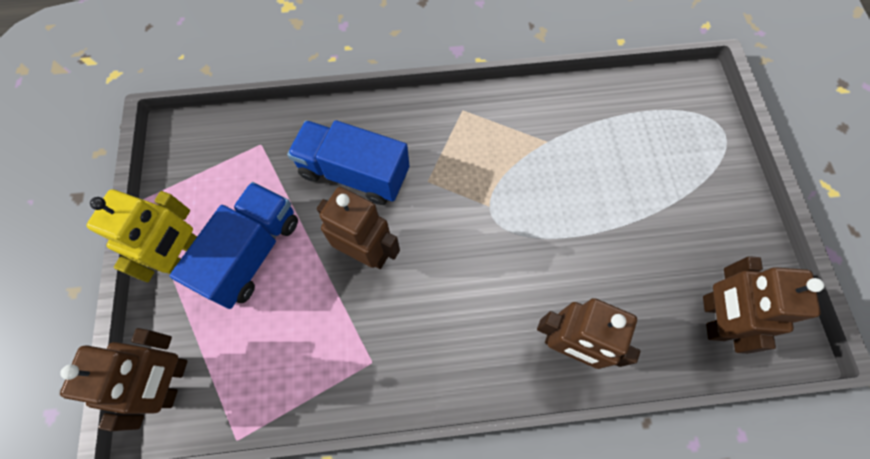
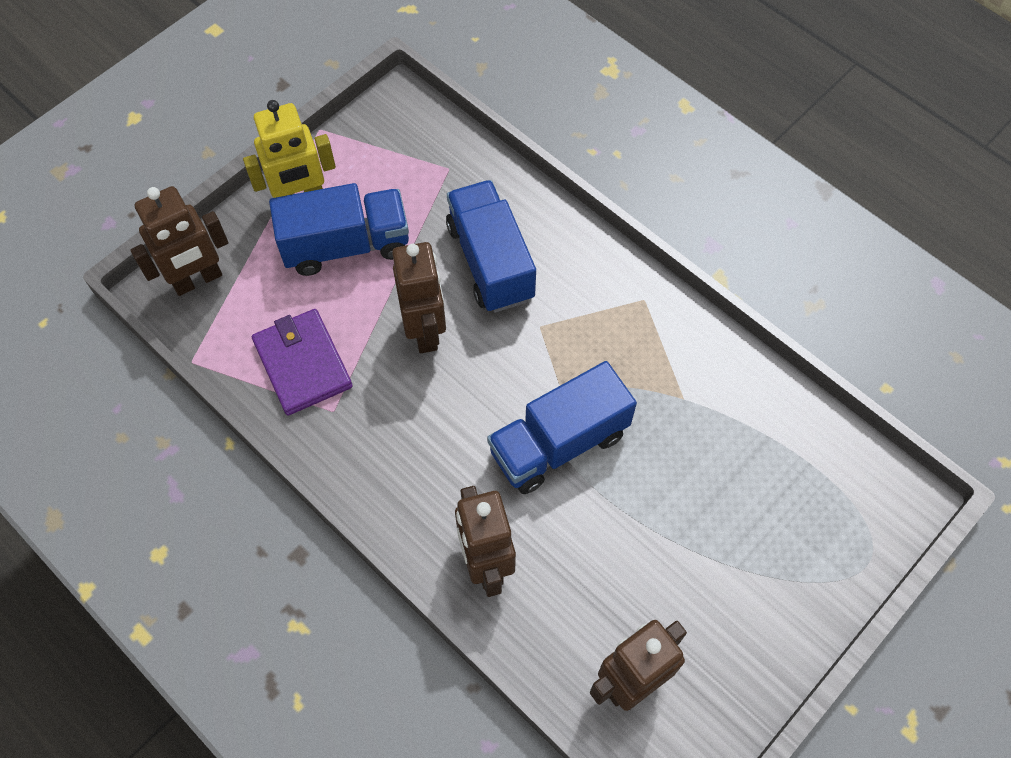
camera: 50 degrees right, 5 degrees down
(315, 356) = (303, 364): none -> purple wallet
(519, 234) = (558, 443): none -> blue truck

